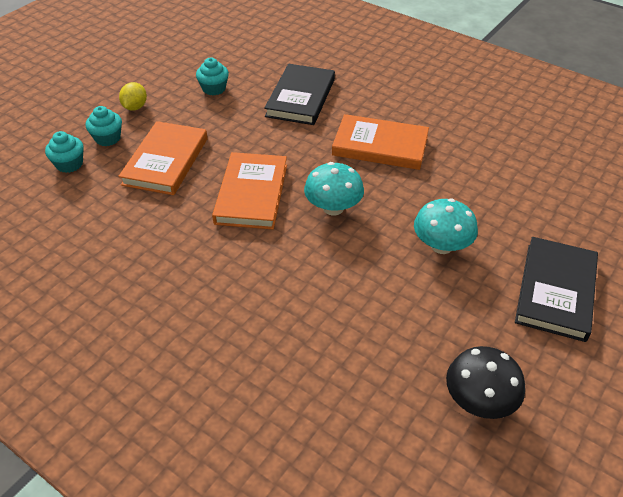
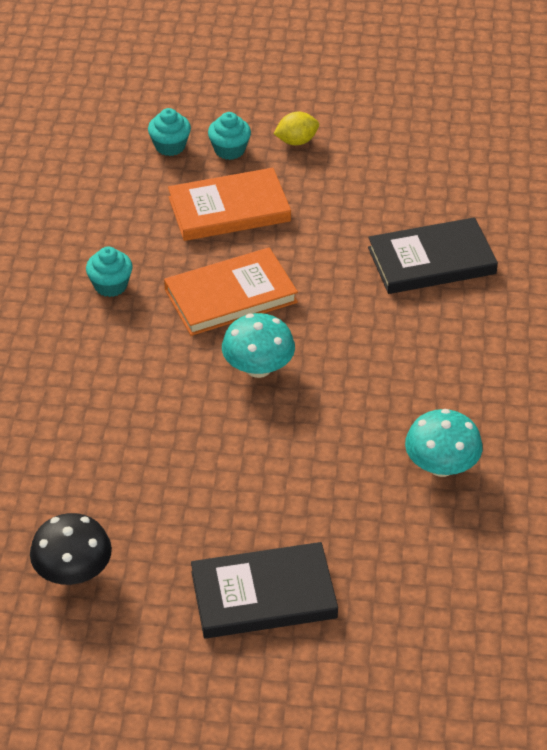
camera: 60 degrees right, 0 degrees up
(214, 89) = (383, 183): turquoise cupcake -> turquoise cupcake (110, 285)
(380, 146) = (397, 365): orange book -> none
(441, 245) = (265, 477): turquoise mushroom -> turquoise mushroom (441, 466)

